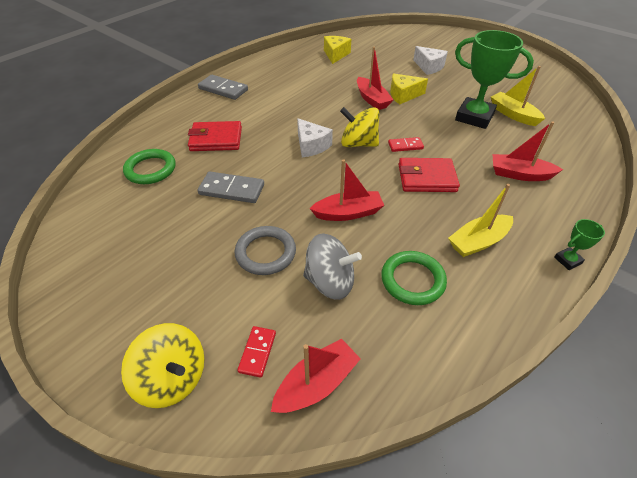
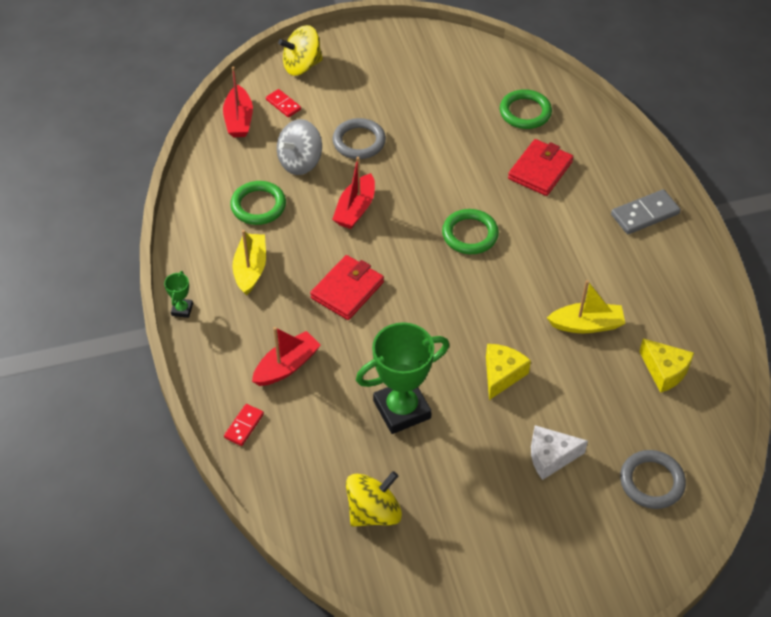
camera: 125 degrees right, 5 degrees up
(231, 190) = (450, 152): grey domino -> none
(311, 146) = (470, 234): white cheese -> green ring
(358, 143) = (442, 272): yellow spinning top -> yellow spinning top (374, 512)
(372, 99) = (516, 337): red boat -> none
(402, 42) = (651, 482): none -> grey ring
(405, 146) = (406, 307): red domino -> red domino (244, 426)
(513, 114) = (374, 453): yellow boat -> yellow boat (586, 325)

